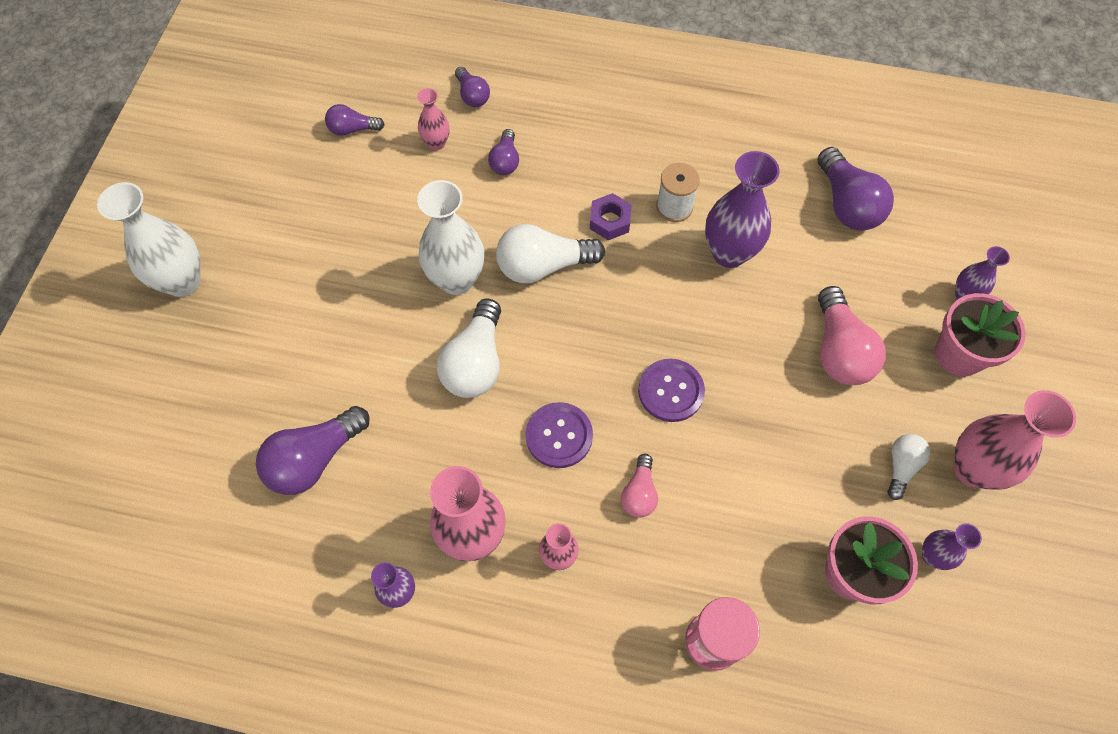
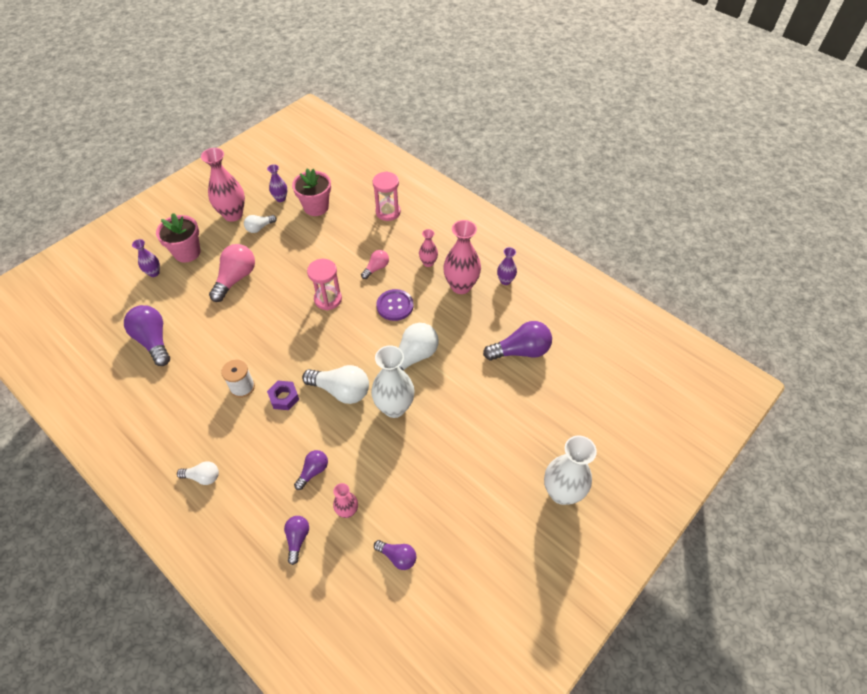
camera: 150 degrees left, 10 degrees down
(625, 98) = (202, 477): none -> white light bulb
(671, 391) = (328, 299): purple button -> pink hourglass
(729, 253) = (239, 347): purple vase -> none
(847, 204) = (153, 341): purple light bulb -> purple light bulb turned 45 degrees counterclockwise

